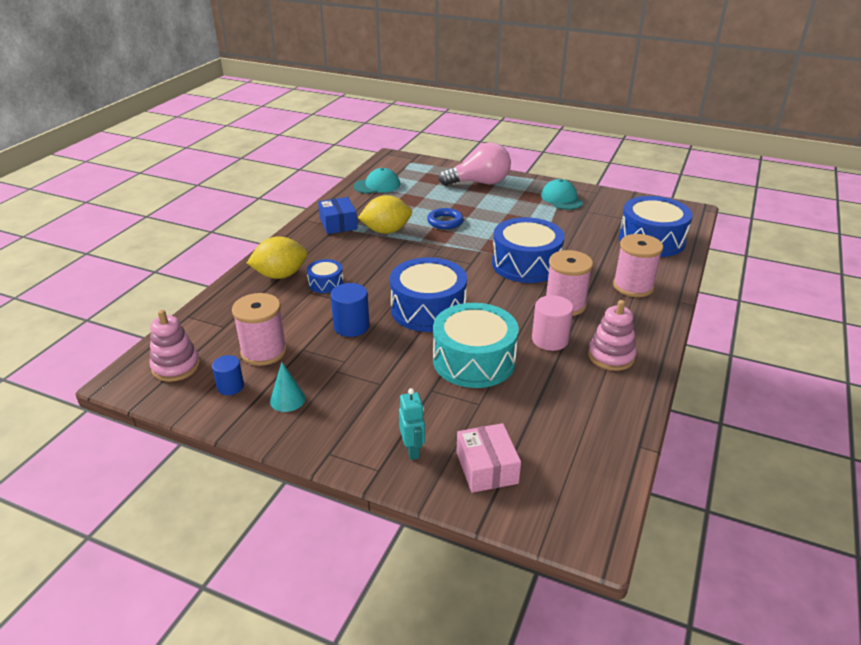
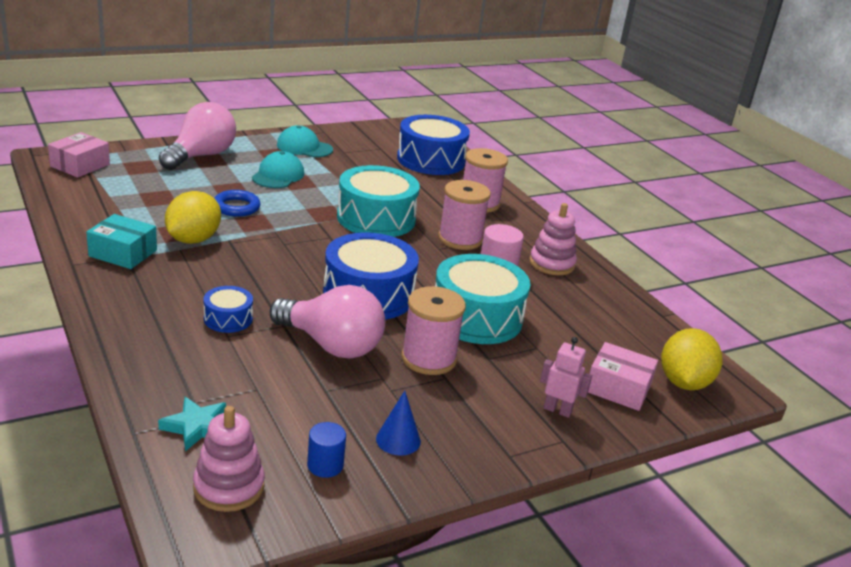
camera: 55 degrees left, 5 degrees down
(214, 329) = (196, 427): none -> turquoise star
(264, 351) = (293, 415): pink spool -> pink spool (428, 358)
(280, 275) = (161, 335): yellow lemon -> yellow lemon (683, 382)
(287, 399) = (398, 440): turquoise cone -> blue cone
(338, 224) = (123, 253): blue box -> turquoise box
(351, 326) = (331, 345): blue cylinder -> pink light bulb
(377, 185) = (89, 195): turquoise cap -> turquoise cap (278, 175)
(400, 167) = (80, 165): none -> pink box
(412, 450) = (557, 410): turquoise robot -> pink robot
(526, 264) = (376, 218): blue drum -> turquoise drum

